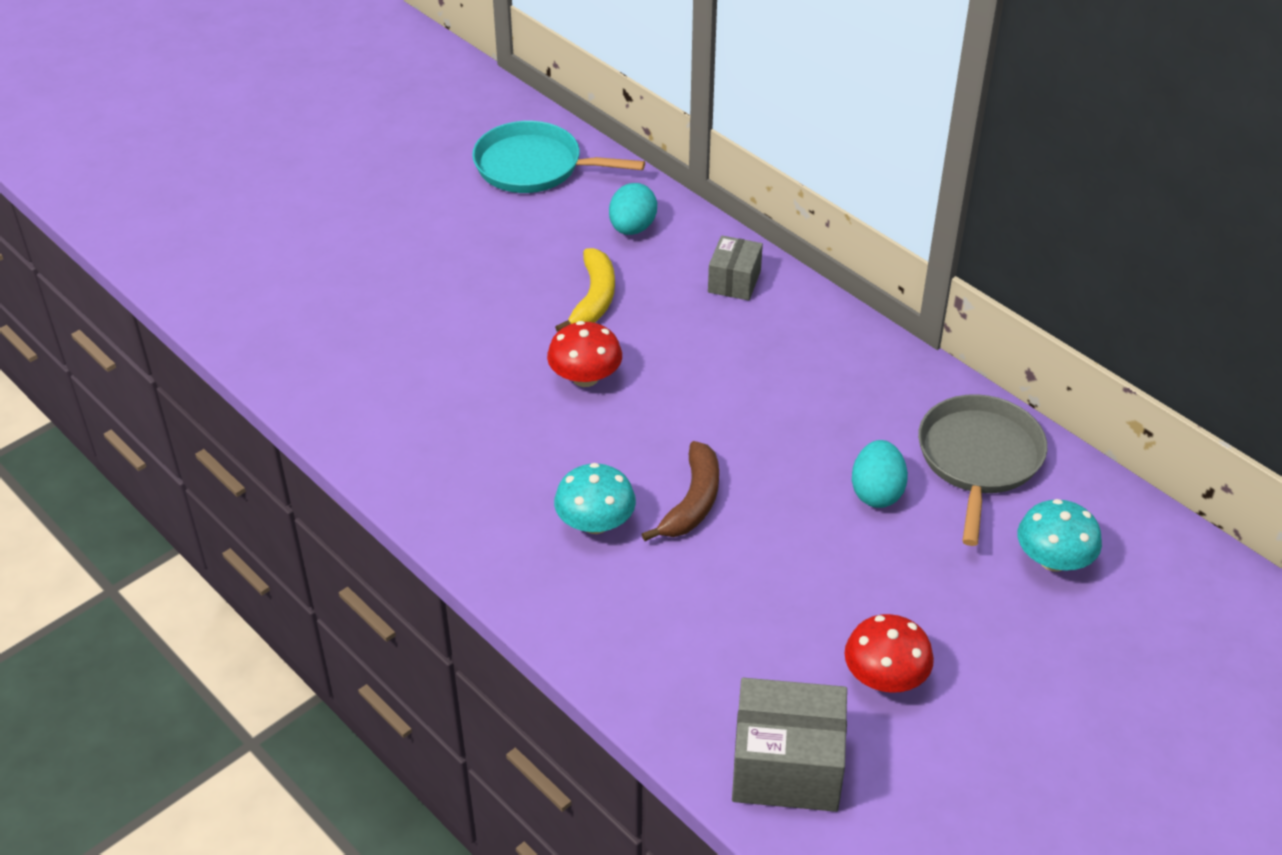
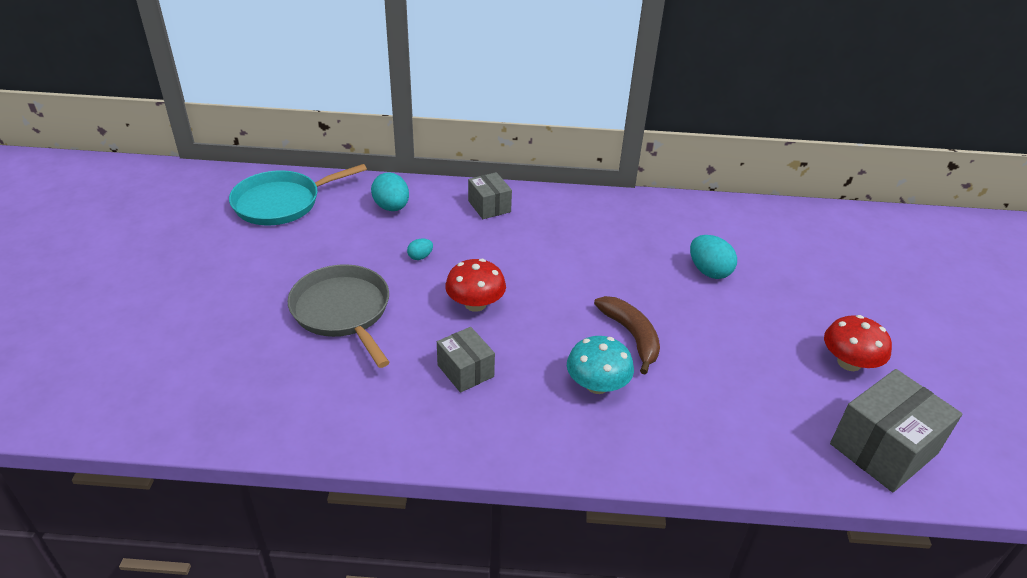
camera: 45 degrees left, 5 degrees down
(497, 433) = (465, 371): none -> grey box
(594, 298) = (420, 257): yellow banana -> turquoise egg
(979, 459) = (726, 227): grey pan -> grey pan (342, 311)
(1053, 559) = (823, 254): turquoise mushroom -> none

